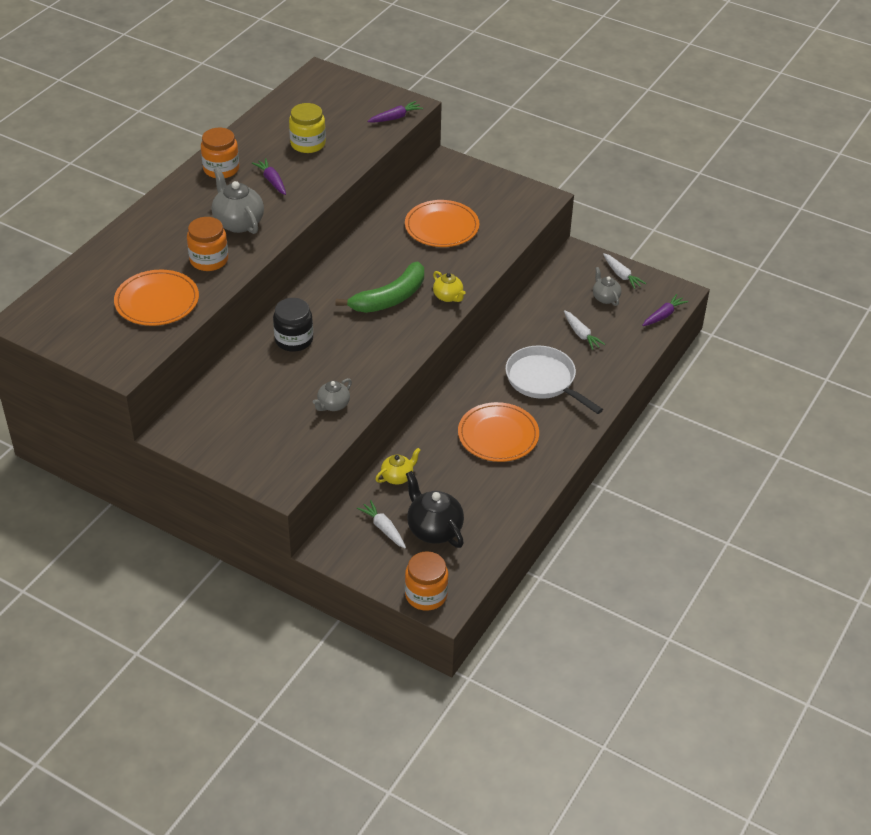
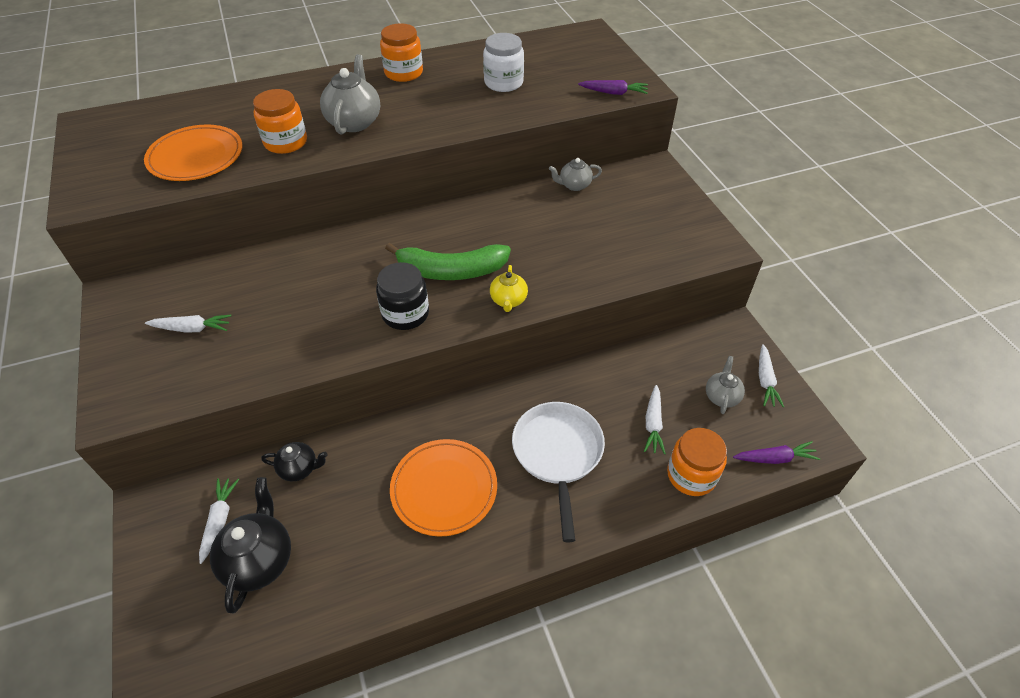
camera: 40 degrees right, 5 degrees up
(262, 421) = (192, 328): none -> white carrot
(272, 181) = (431, 100): purple carrot -> none
(294, 340) = (319, 264): black jar -> black jar (405, 314)
(308, 144) = (503, 83): yellow jar -> white jar
(333, 405) = (267, 352): grey teapot -> grey teapot (574, 185)
(397, 477) = (299, 468): yellow teapot -> black teapot
(426, 595) = (157, 642): orange jar -> orange jar (691, 475)
(441, 227) = (582, 226): orange plate -> none

